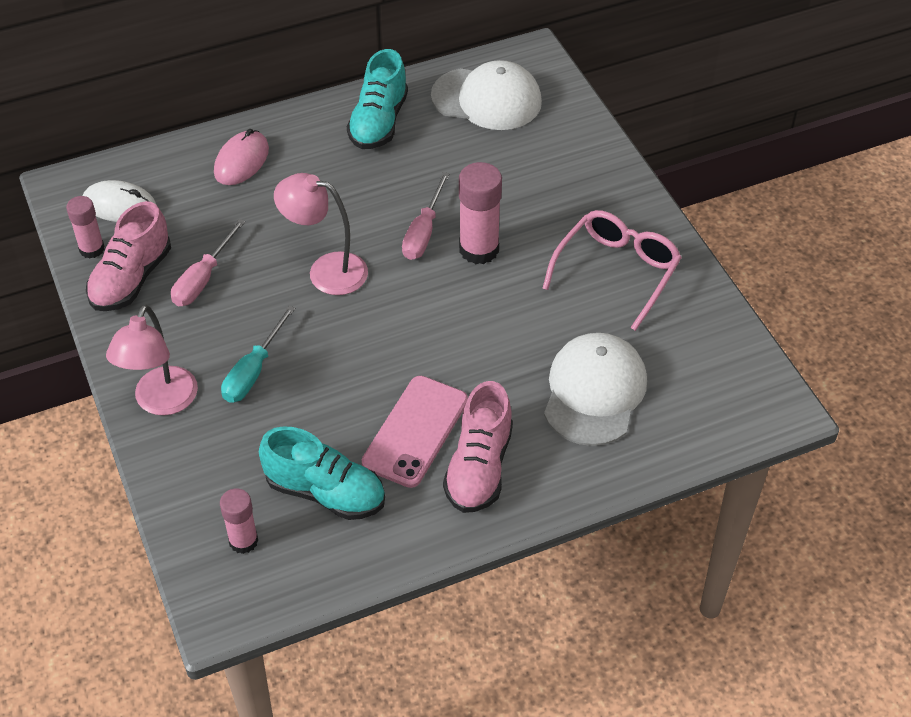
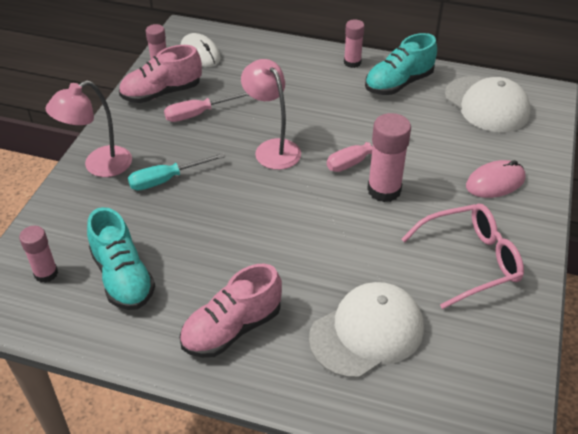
camera: 40 degrees right, 5 degrees down
(241, 161) = (292, 64): pink mouse -> pink mouse (495, 182)
(305, 123) = (352, 62): none -> pink glue stick
(415, 431) = (218, 277): pink phone -> none

